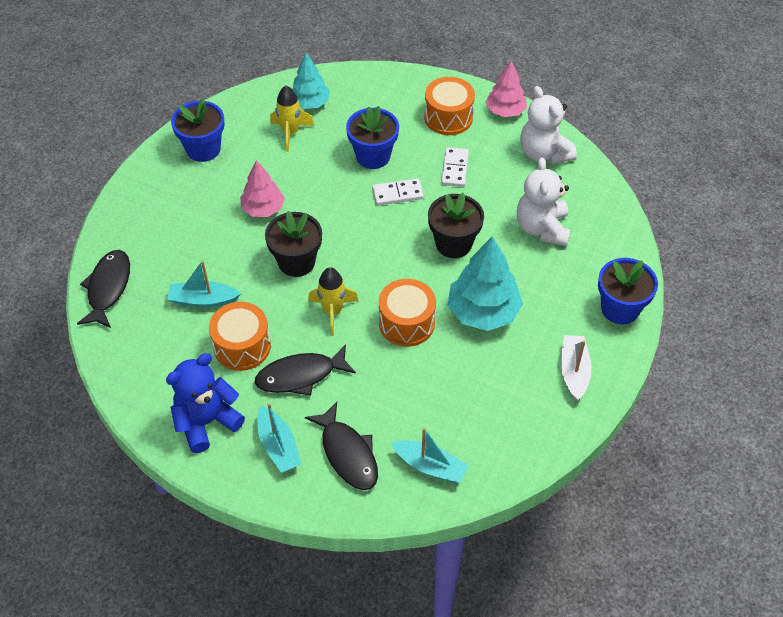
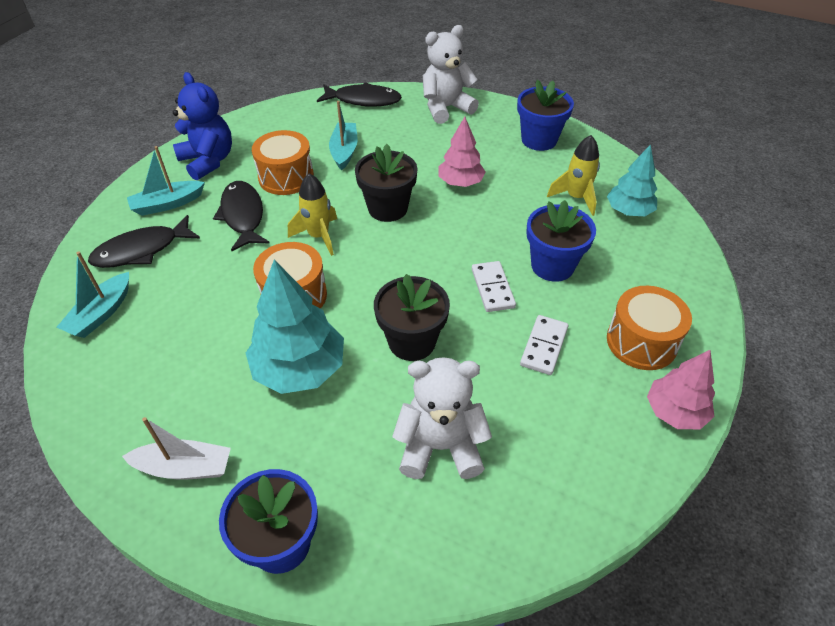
camera: 90 degrees right, 5 degrees down
(455, 169) = (544, 346): white domino -> white domino turned 75 degrees counterclockwise
(544, 153) = (595, 460): white teddy bear -> white teddy bear (446, 108)

